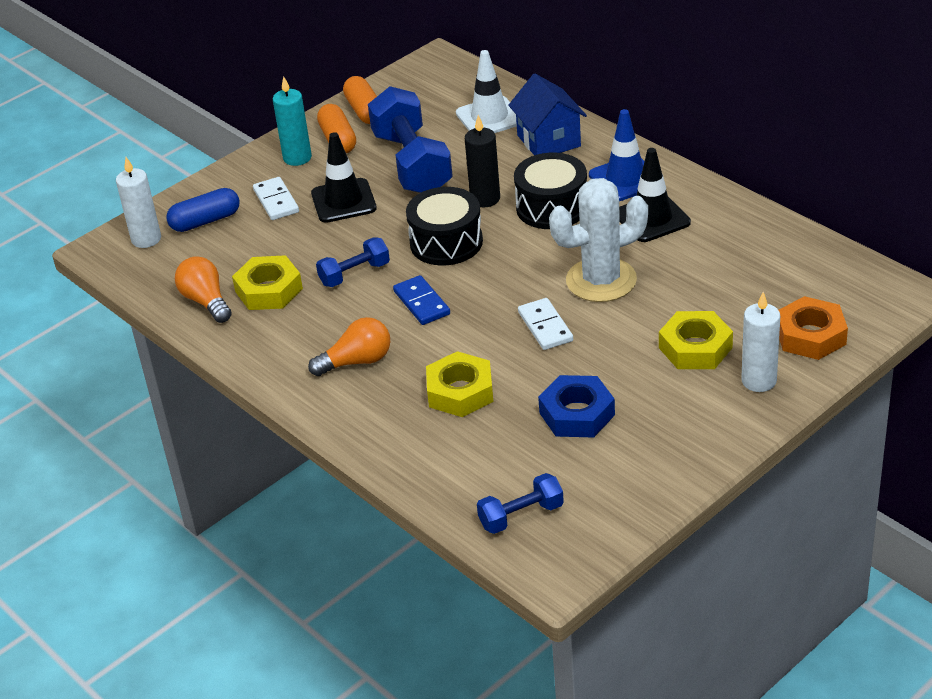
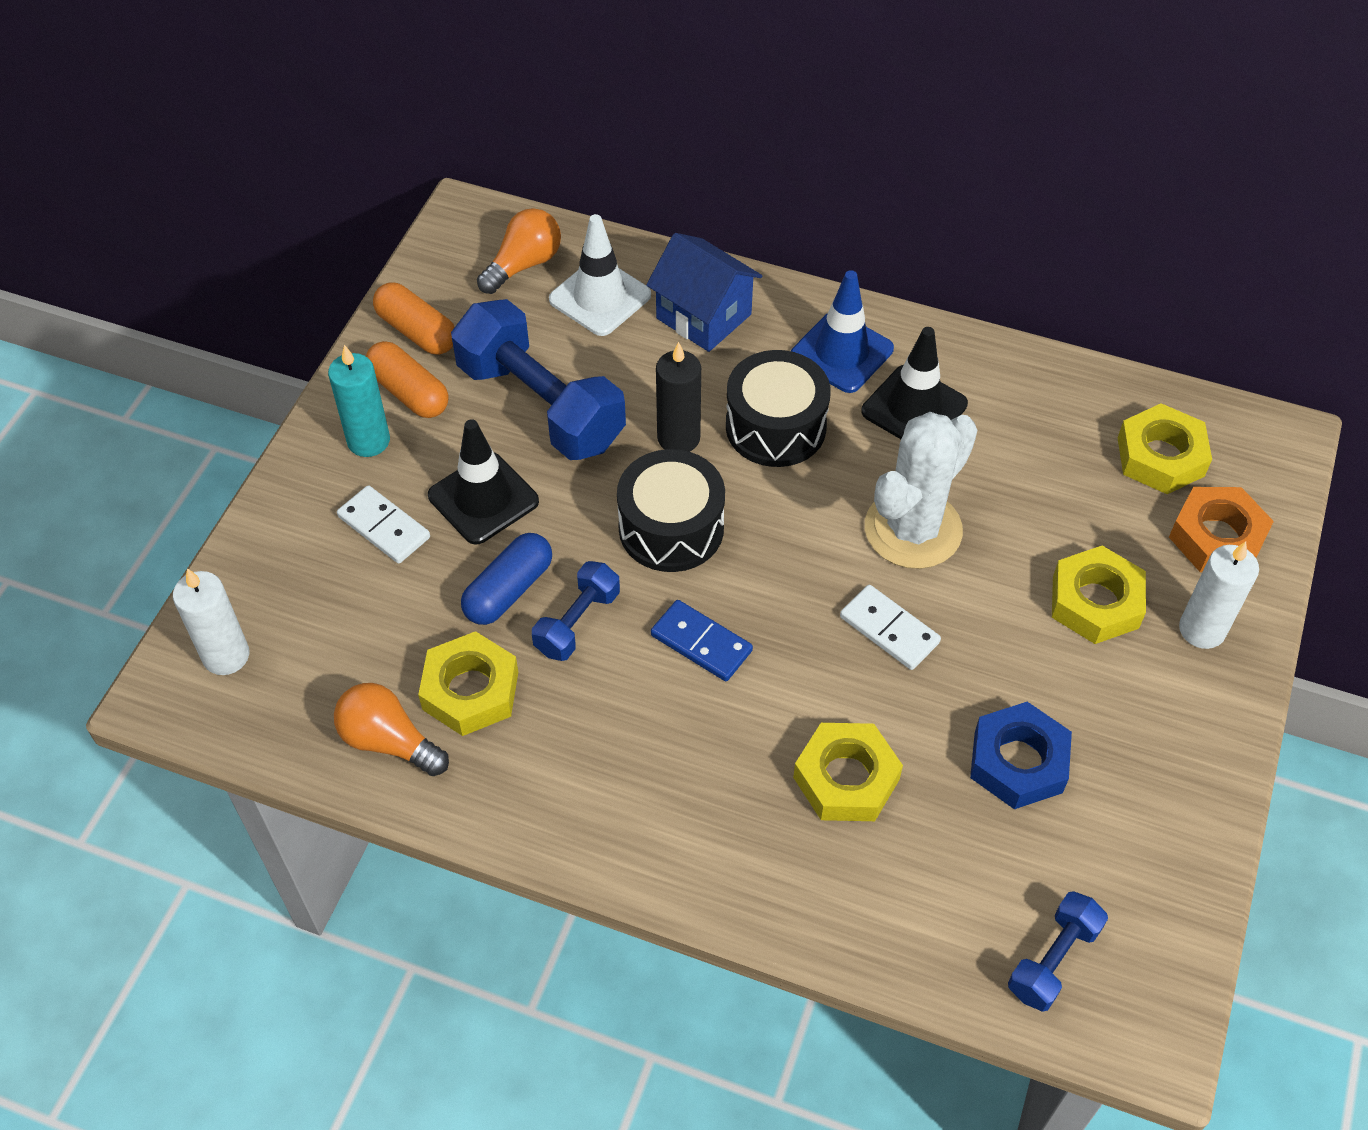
camera: 30 degrees left, 15 degrees up
(205, 221) = (298, 594): blue capsule -> blue capsule (509, 590)
(357, 361) = (674, 775): orange light bulb -> orange light bulb (524, 264)
(805, 283) = (1160, 457): none -> yellow nut

